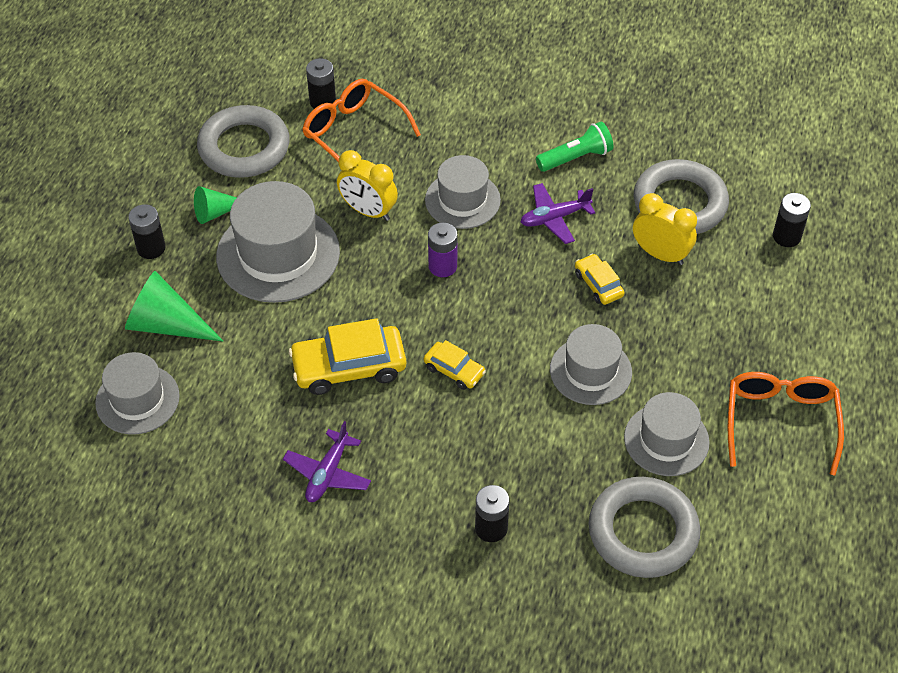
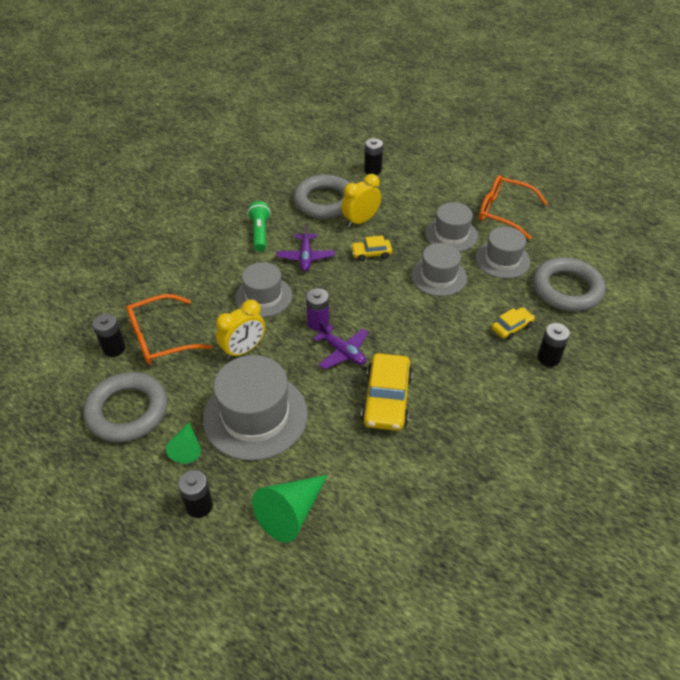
camera: 70 degrees left, 5 degrees down
(137, 399) = (363, 554): grey hat -> grey hat (451, 234)
(328, 473) = (479, 436): purple plane -> purple plane (342, 352)
(454, 370) = (412, 341): yellow car -> yellow car (511, 327)

